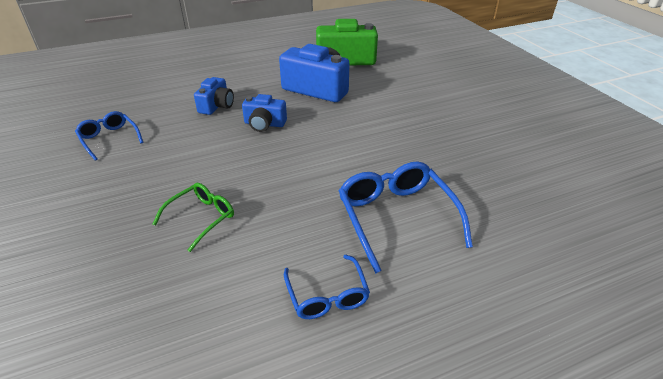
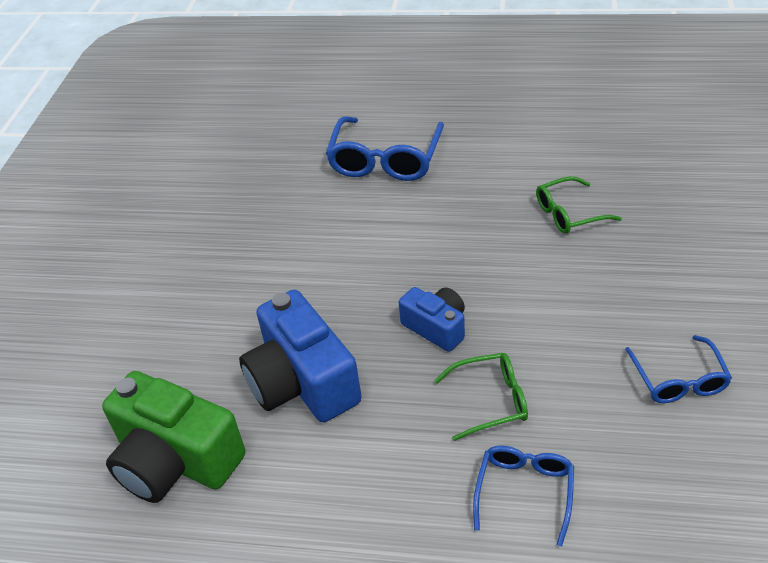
camera: 145 degrees left, 5 degrees up
(216, 106) = (490, 401): blue camera -> green glasses
(327, 295) = (488, 126): blue glasses -> blue glasses (524, 492)

